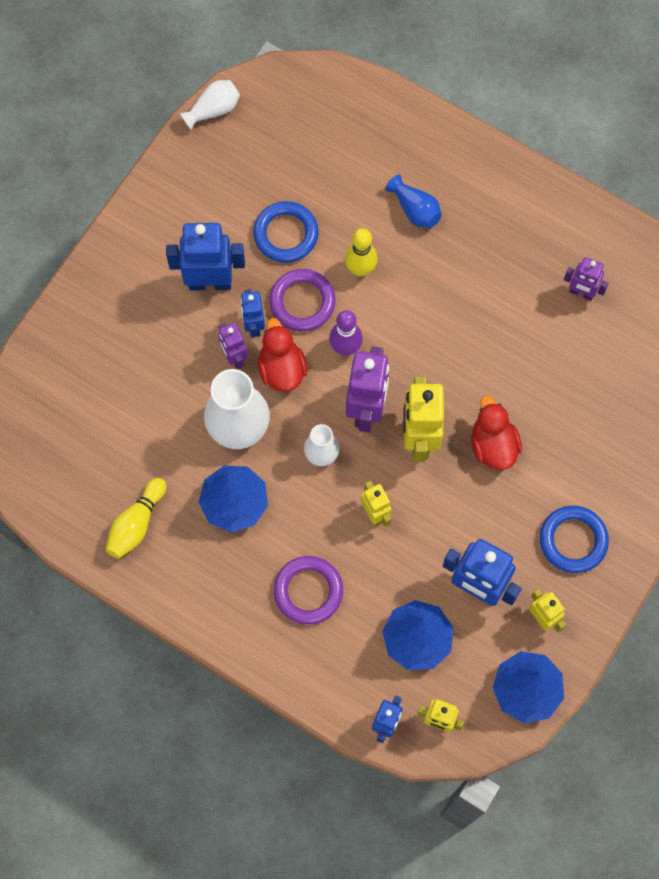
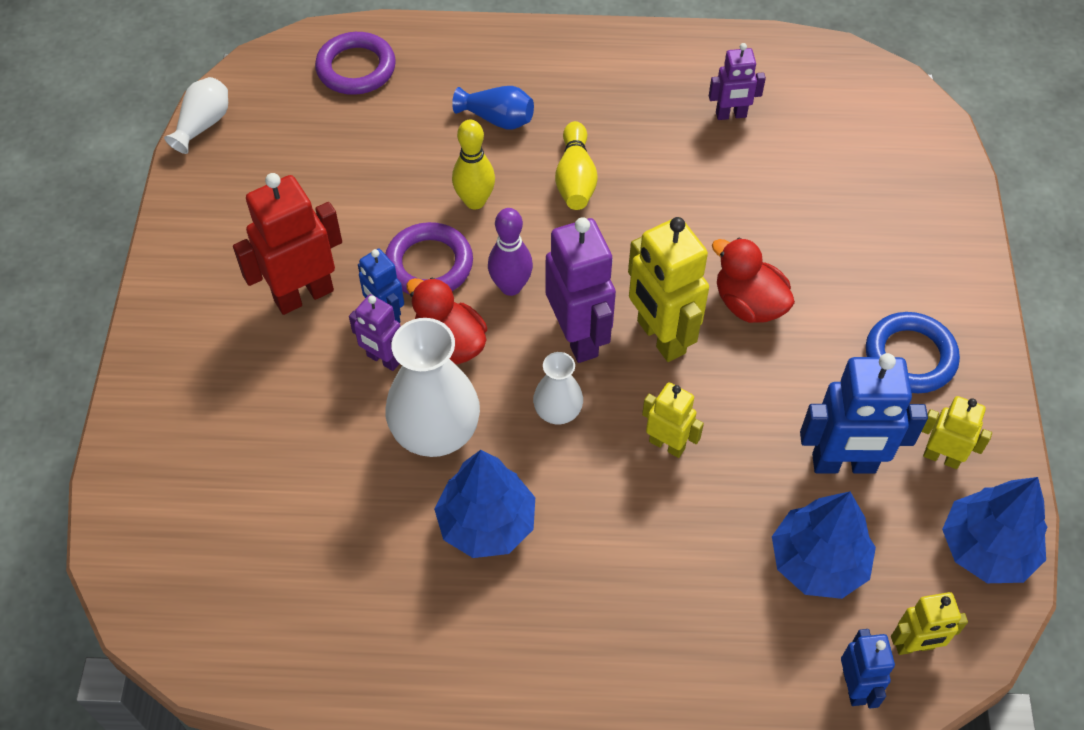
camera: 30 degrees left, 15 degrees down
(136, 523) = (373, 616): yellow bowling pin -> yellow bowling pin (575, 178)
(210, 282) = (303, 295): blue robot -> red robot
(286, 234) = (365, 206): blue ring -> none
(308, 591) = (647, 579): purple ring -> purple ring (356, 68)

